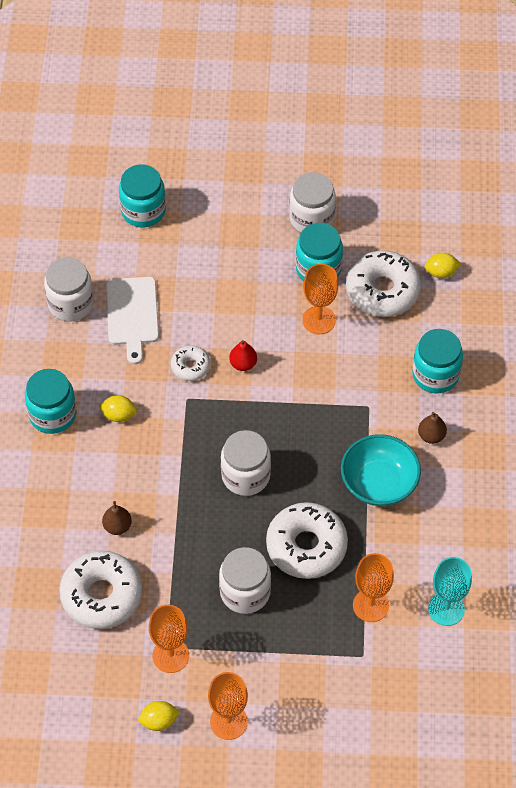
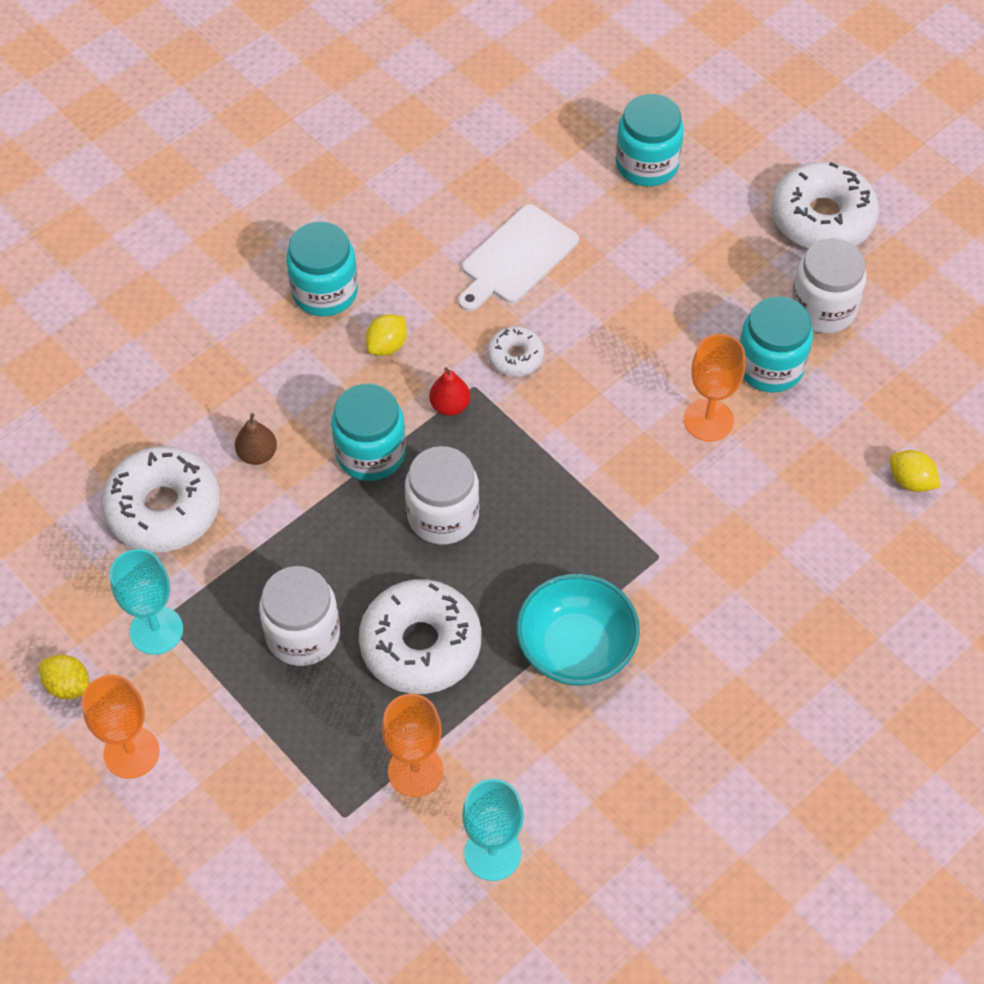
camera: 45 degrees right, 0 degrees up
(71, 303) = (467, 199): white jar -> none
(119, 415) = (387, 346): yellow lemon -> yellow lemon turned 75 degrees clockwise
(170, 655) = (156, 630): orange goblet -> turquoise goblet
(243, 364) = (573, 399): red pear -> red pear (450, 406)
(382, 290) = (818, 446): white donut -> white donut (822, 218)
(431, 436) = (694, 649): brown pear -> none
(435, 374) = (776, 586): turquoise jar -> turquoise jar (370, 453)

